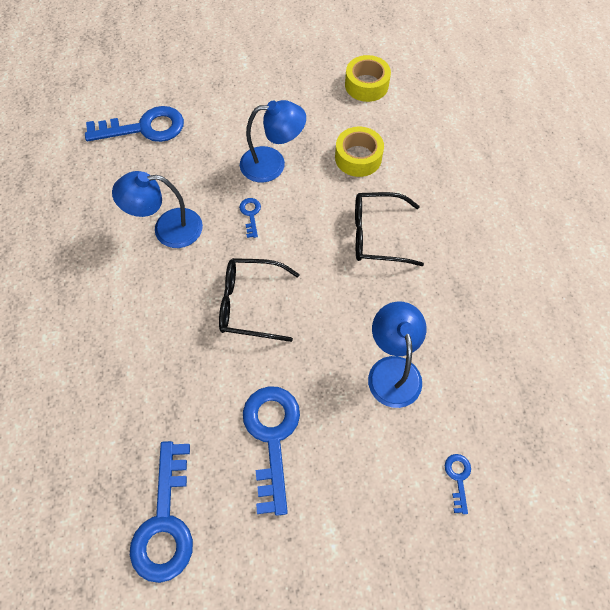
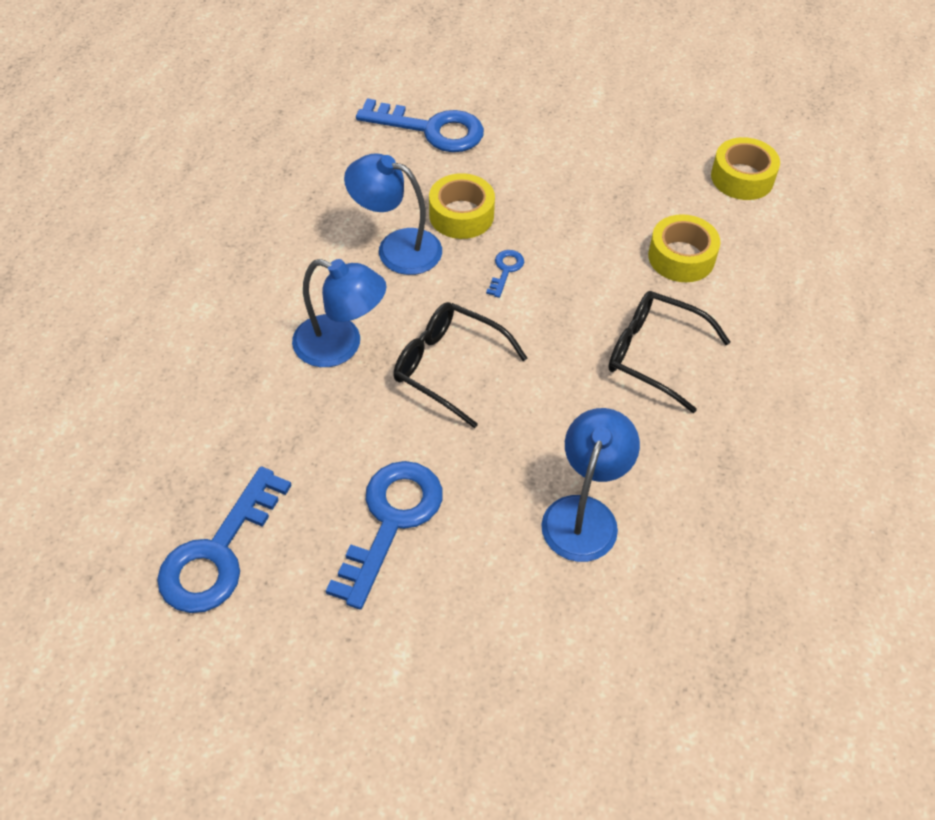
camera: 25 degrees right, 10 degrees down
(199, 185) = (461, 215): none -> yellow tape
(272, 164) = (565, 224): blue lamp -> blue lamp (340, 346)
(458, 478) = (597, 673): blue key -> none

